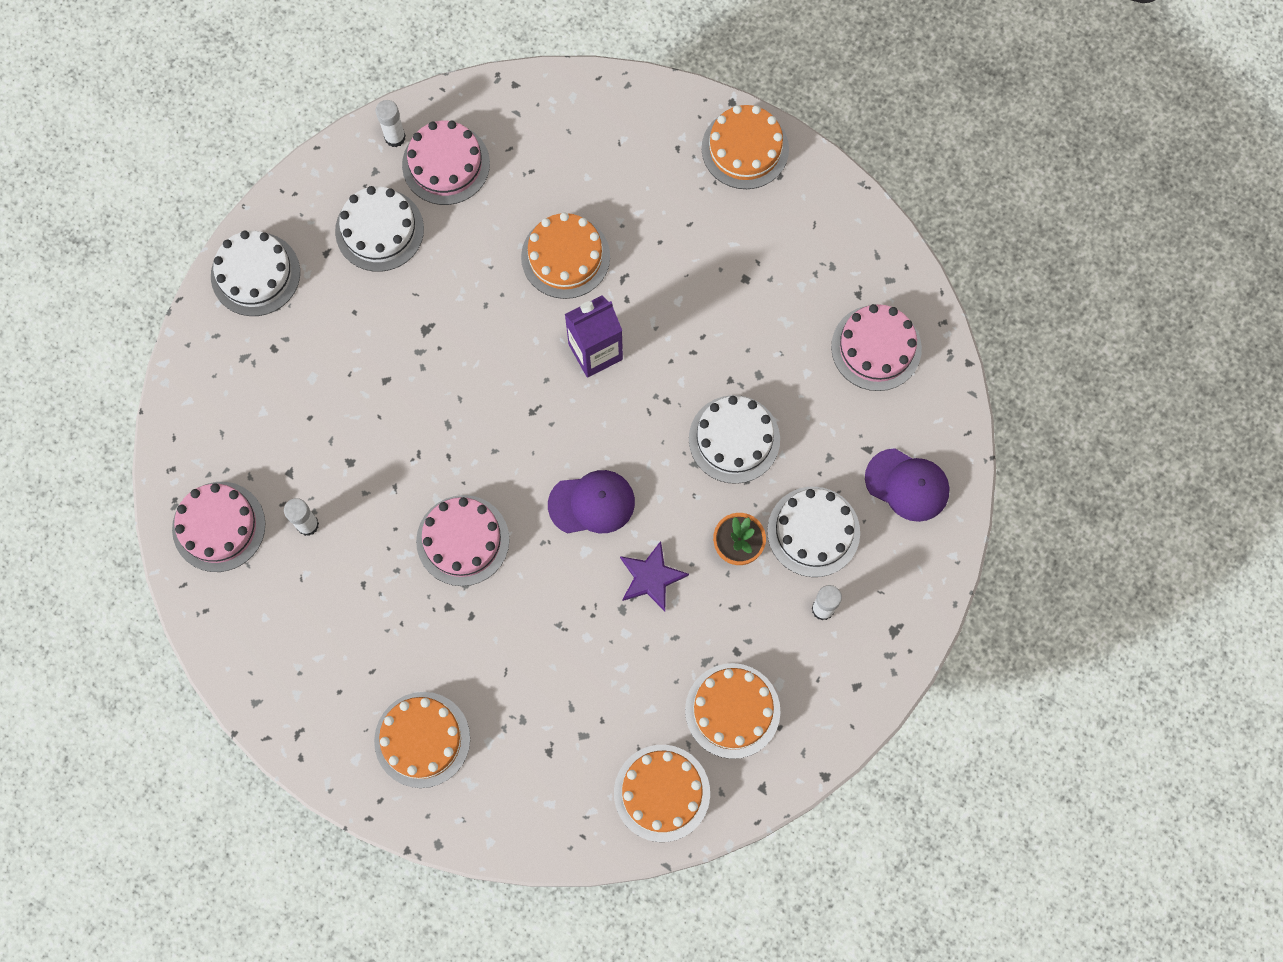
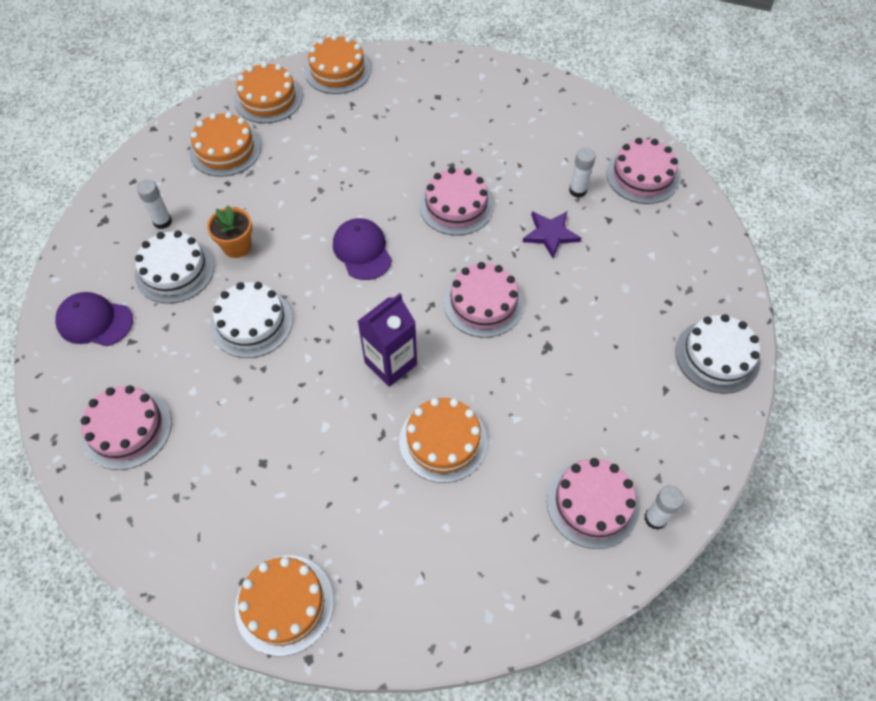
camera: 165 degrees right, 15 degrees down
(379, 230) = (627, 422): white cake -> none
(422, 739) = (441, 93): orange cake -> orange cake (337, 70)
(475, 398) = (483, 303): none -> pink cake
(592, 503) = (362, 251): purple cap -> purple cap turned 90 degrees clockwise
(651, 577) = (302, 213): purple star -> purple star (550, 234)

